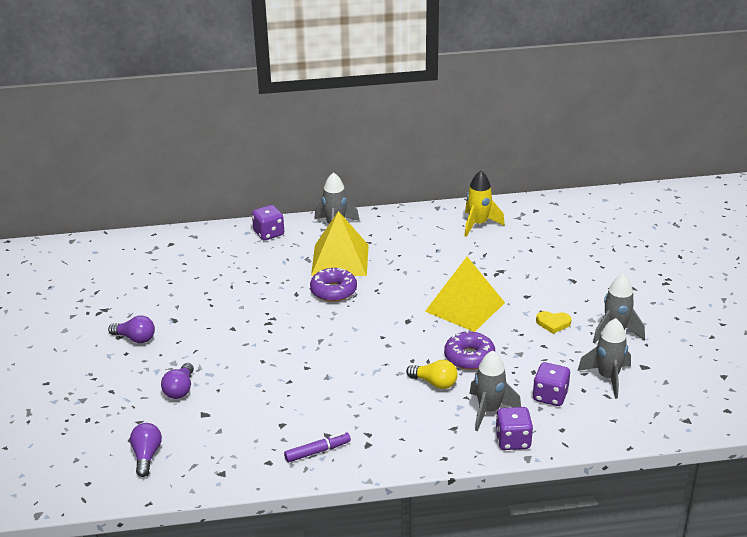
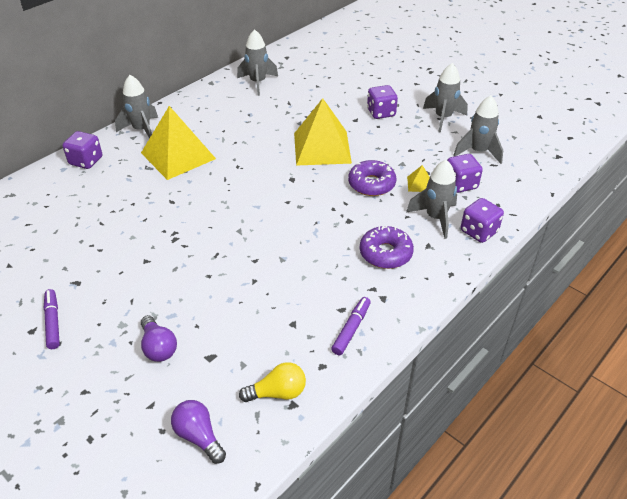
camera: 40 degrees left, 10 degrees up
(135, 338) = (53, 322): purple light bulb -> purple marker
(333, 291) = (202, 183): purple donut -> purple donut (385, 253)
(435, 383) = (371, 217): yellow light bulb -> yellow light bulb (278, 392)
(478, 224) = (258, 83): yellow rocket -> grey rocket
(512, 377) = (419, 184): none -> yellow pyramid
(553, 323) = (397, 131): yellow heart -> none
(559, 300) = (381, 113): none -> purple dice

